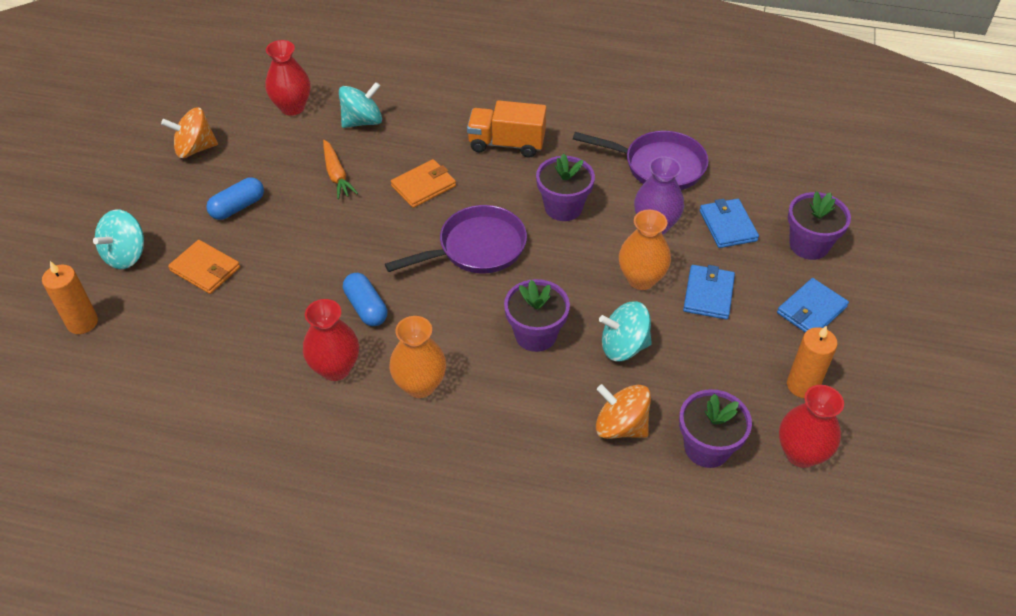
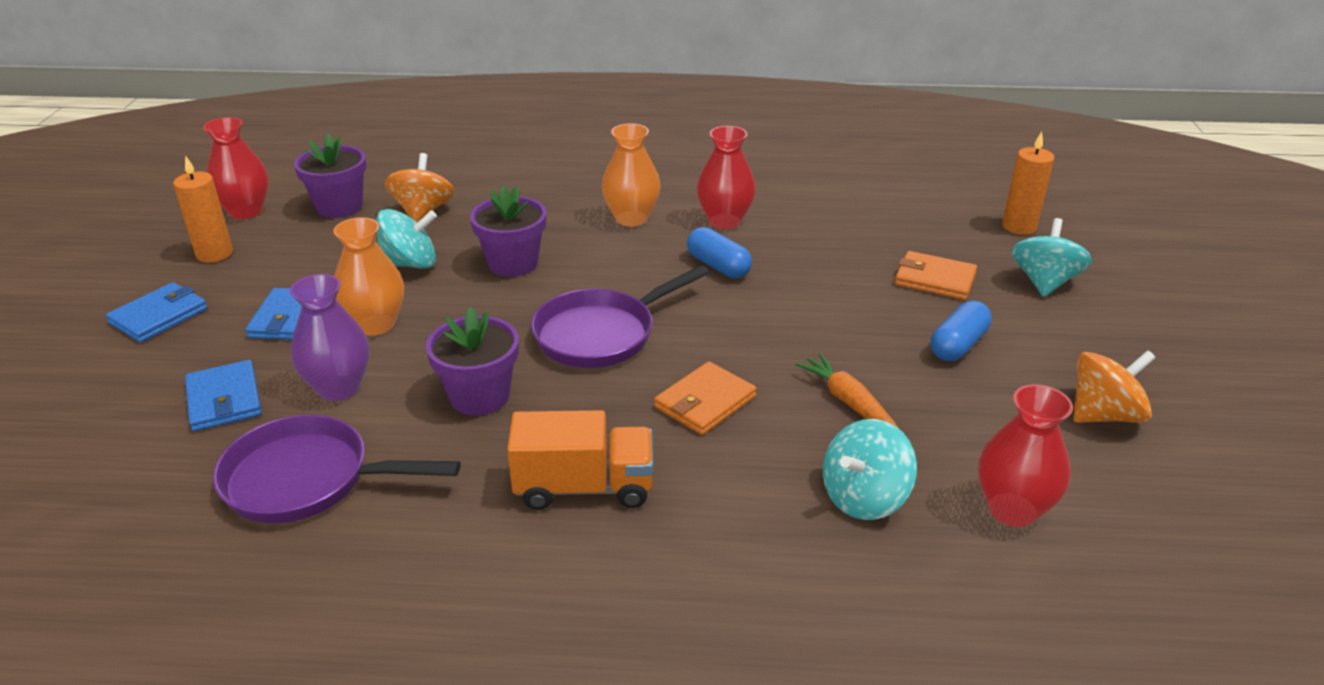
camera: 170 degrees right, 15 degrees down
(620, 426) = (423, 212): orange spinning top -> orange spinning top turned 105 degrees counterclockwise
(809, 245) = (110, 387): purple flower pot -> none

